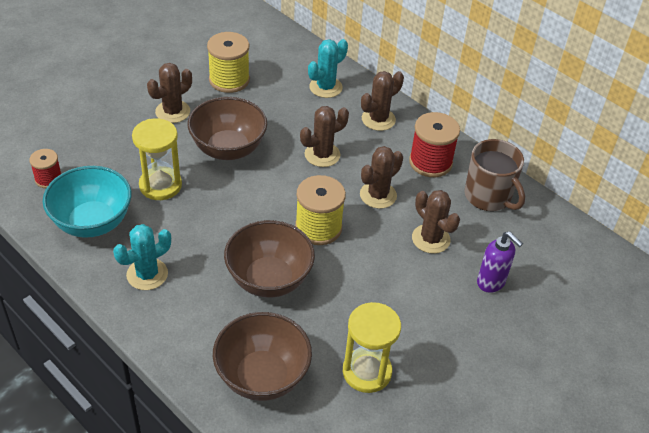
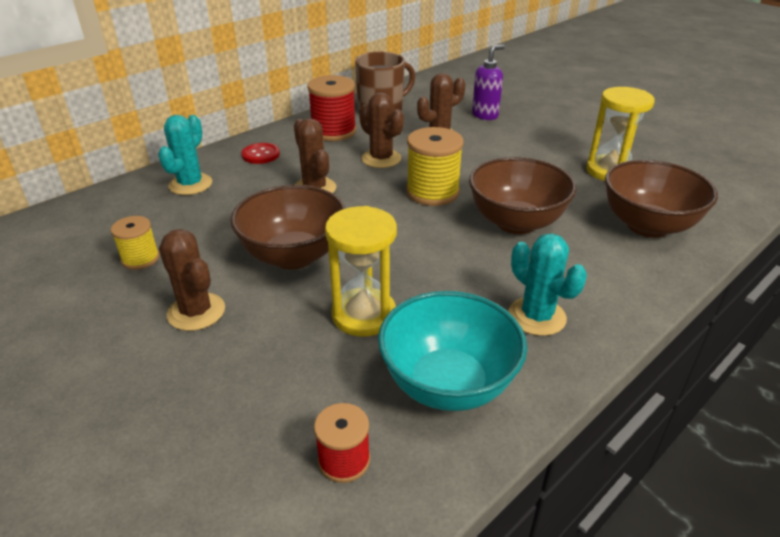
camera: 85 degrees left, 10 degrees down
(229, 80) = (140, 259): yellow spool -> yellow spool, size x0.59
(325, 87) = (190, 184): turquoise cactus -> turquoise cactus turned 60 degrees clockwise
(378, 119) = (261, 155): brown cactus -> red button

